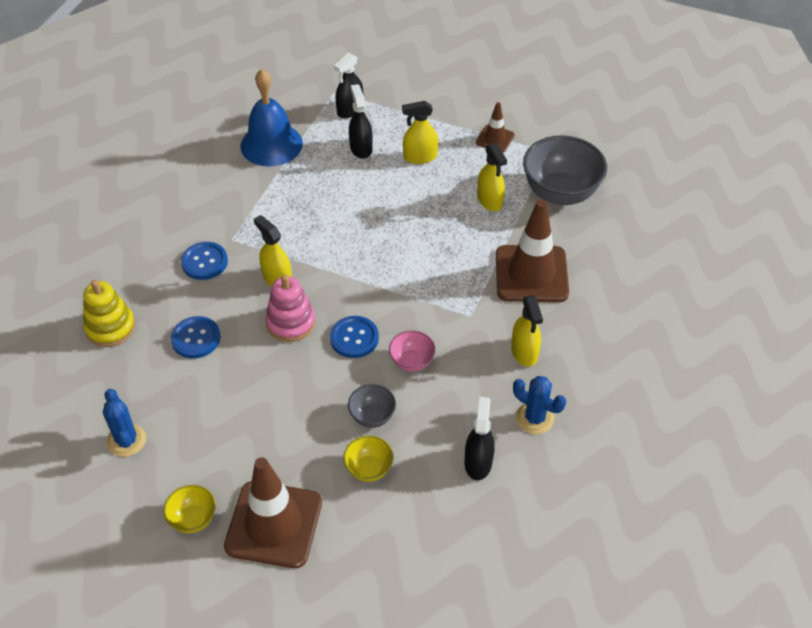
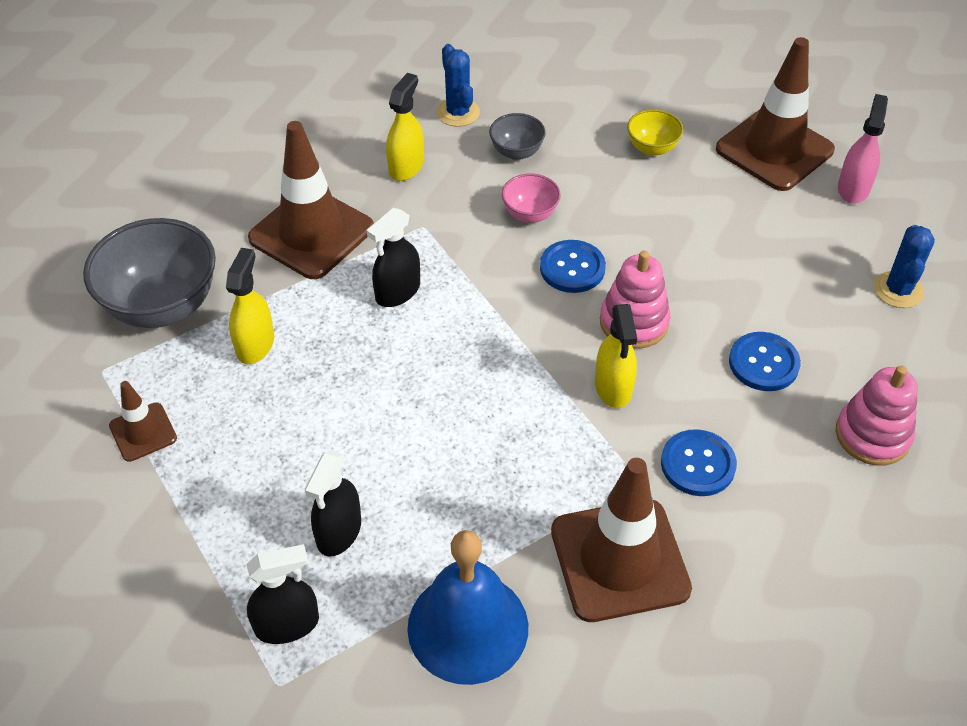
camera: 145 degrees left, 0 degrees up
(110, 328) = (872, 435): yellow stacking toy -> pink stacking toy
(193, 519) = (853, 188): yellow bowl -> pink spray bottle
(219, 200) = (619, 560): none -> brown traffic cone
(372, 416) = (614, 187): grey bowl -> grey bowl (516, 152)
(420, 157) = (272, 464): yellow spray bottle -> none
(478, 462) = (545, 107): black spray bottle -> black spray bottle (397, 292)

